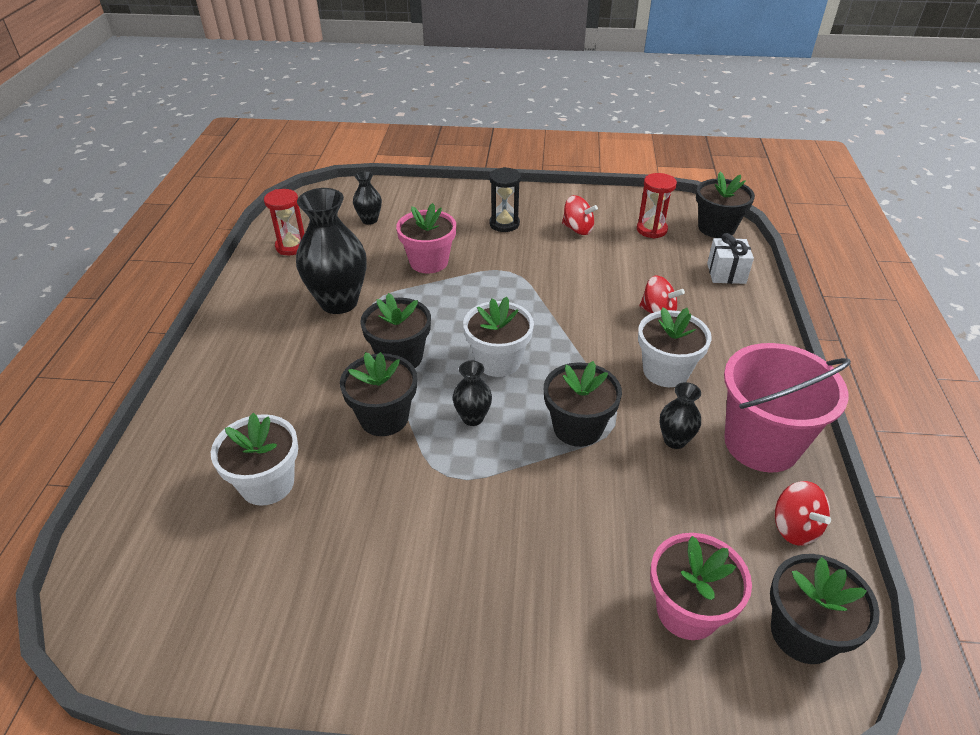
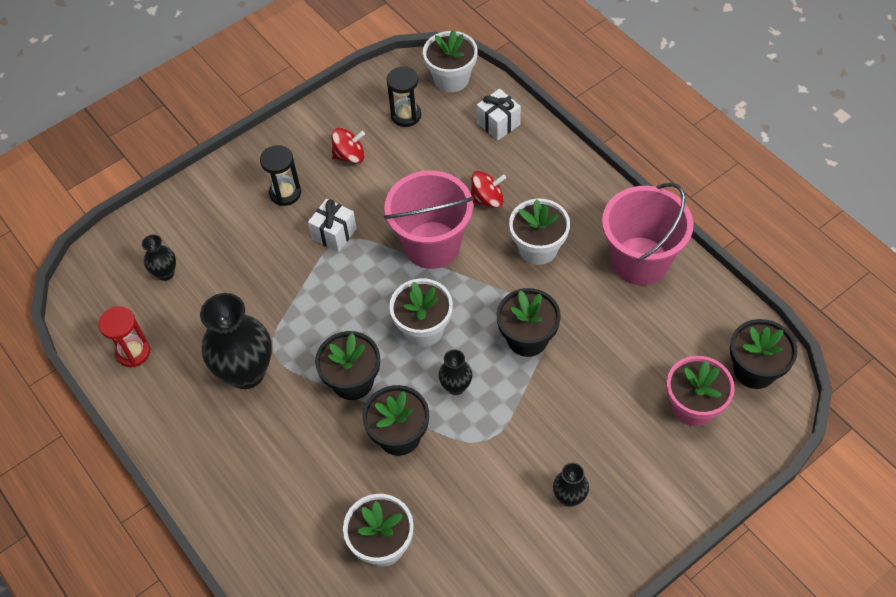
camera: 40 degrees left, 15 degrees up
(429, 262) = (270, 279): pink flower pot -> none
(508, 264) = (334, 234): none -> white gift
(574, 314) = (432, 245): none -> pink bucket
(651, 230) = (406, 115): red hourglass -> black hourglass
(675, 440) = (591, 299): black vase -> black vase (569, 497)
(716, 228) = (451, 78): black flower pot -> white flower pot
(795, 527) = (702, 307): red spinning top -> none

